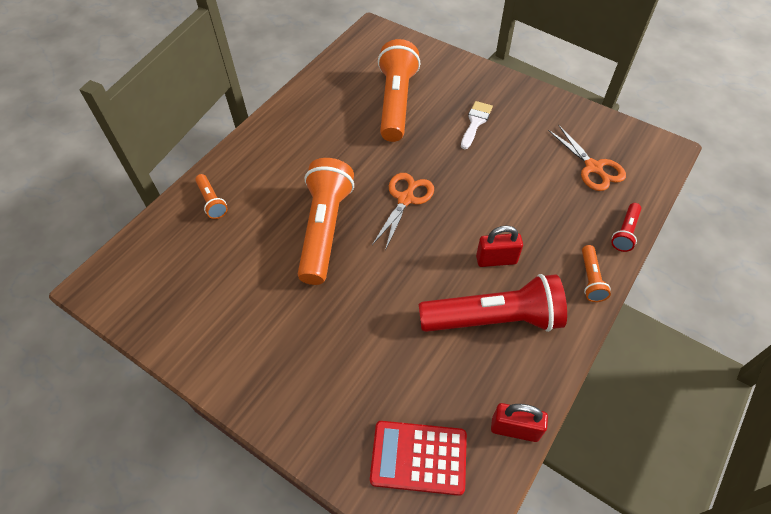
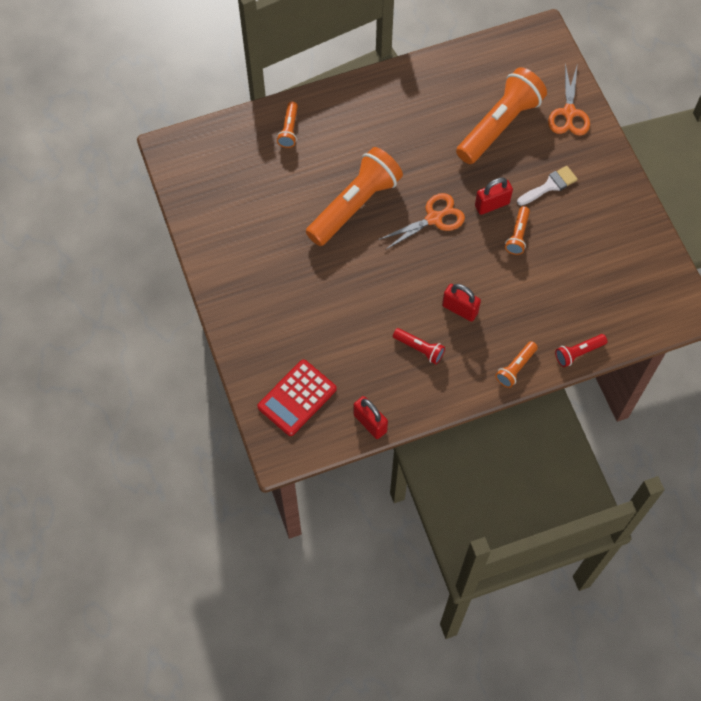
camera: 35 degrees right, 10 degrees up
(418, 457) = (297, 398): red calculator -> red calculator turned 90 degrees counterclockwise
(444, 161) = (492, 204): none -> red padlock
(486, 171) = (517, 235): none -> orange flashlight
(494, 319) = (419, 349): red flashlight -> red flashlight, size x0.45
(593, 168) = (609, 287): orange scissors -> orange scissors (569, 113)

